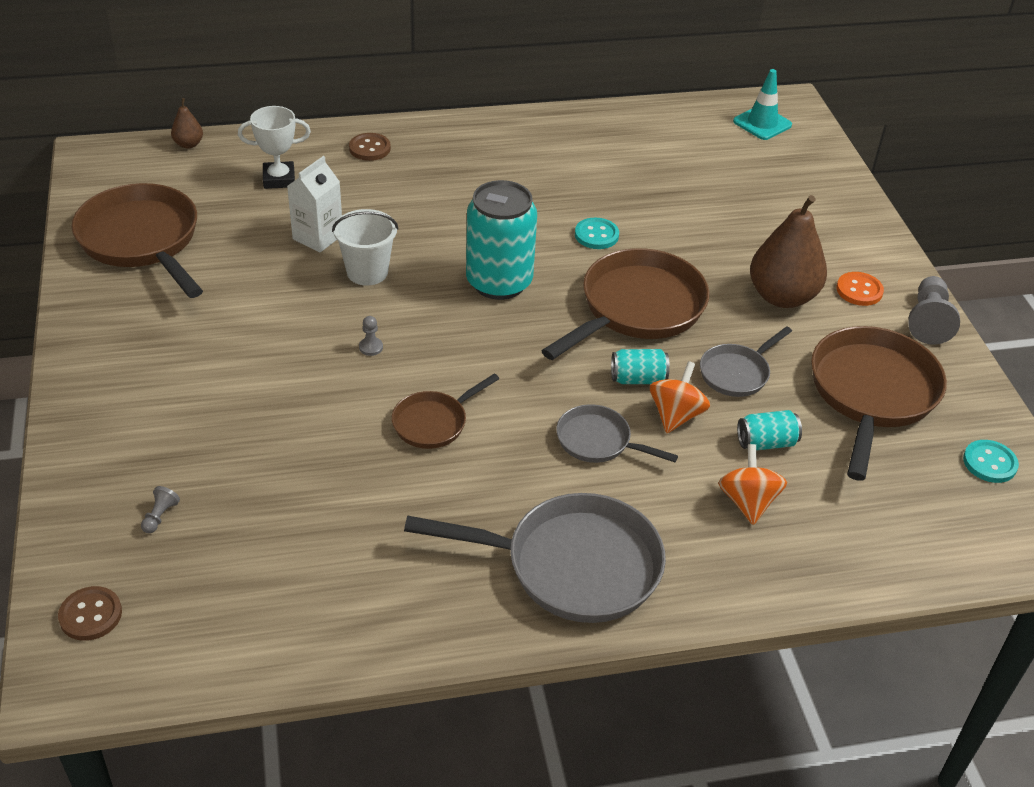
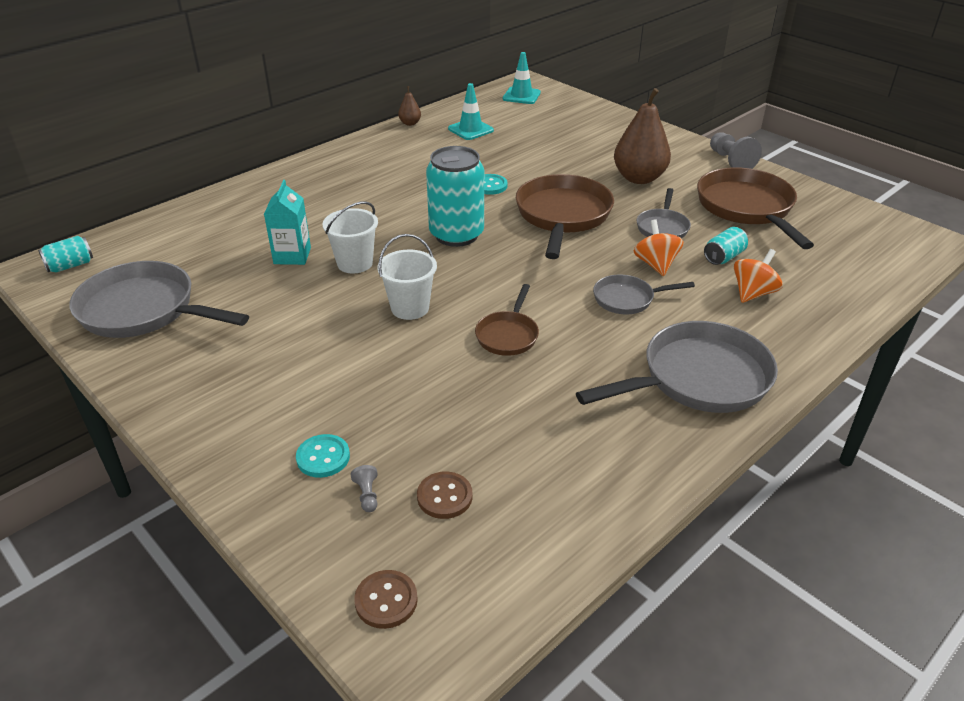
camera: 30 degrees left, 5 degrees down
(142, 240) = (144, 310): brown pan -> grey pan
(188, 144) = (118, 234): brown pear -> brown pear (410, 123)
(279, 179) = (221, 231): white trophy -> none
(318, 237) = (292, 256): white carton -> turquoise carton
(369, 148) = (273, 189): brown button -> brown button (444, 496)
(371, 347) = (410, 308): grey pawn -> white bucket
(638, 379) = (609, 254): turquoise can -> turquoise can (70, 266)
(651, 150) = (470, 129): none -> turquoise traffic cone
(748, 502) = (753, 293): orange spinning top -> orange spinning top turned 75 degrees clockwise
(859, 290) = (676, 160): orange button -> none
(989, 463) = (846, 217): turquoise button -> turquoise button (323, 457)

